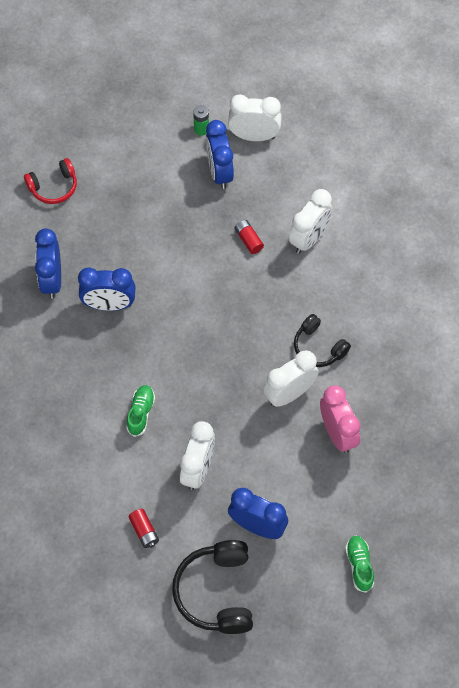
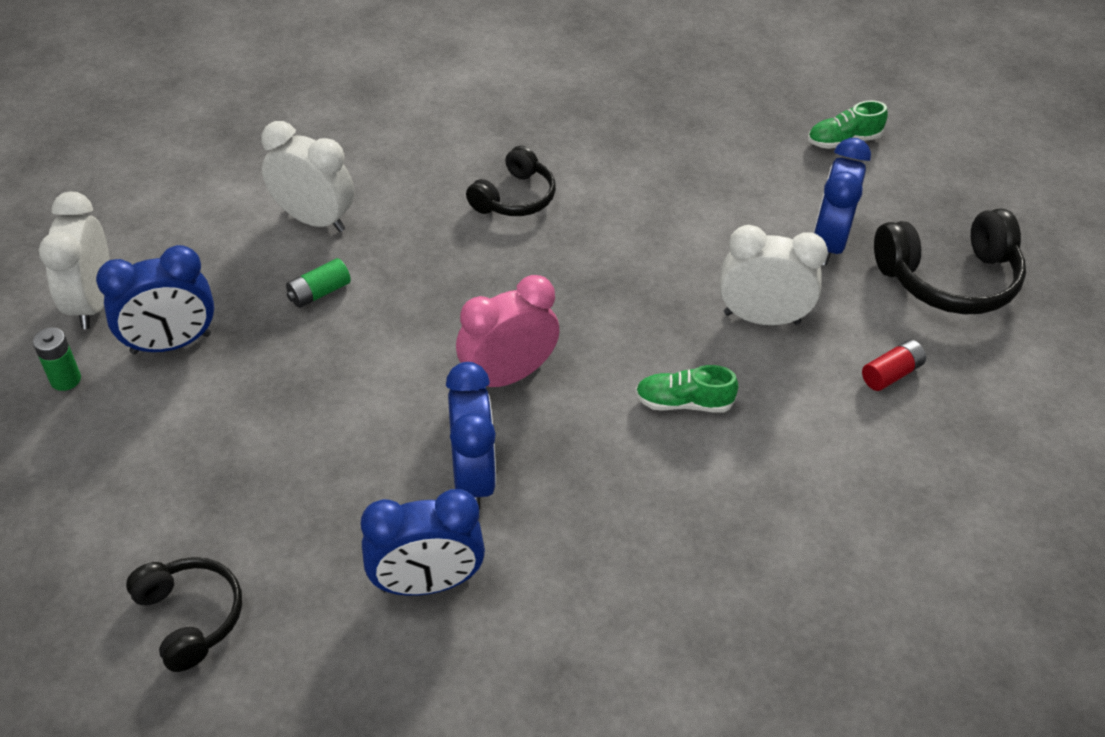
camera: 100 degrees left, 15 degrees down
(54, 187) = (190, 617): red headphones -> black headphones
(248, 240) = (319, 292): red battery -> green battery
(289, 394) = (602, 224): white clock -> none
(337, 433) = (654, 170): pink clock -> pink clock (507, 376)

